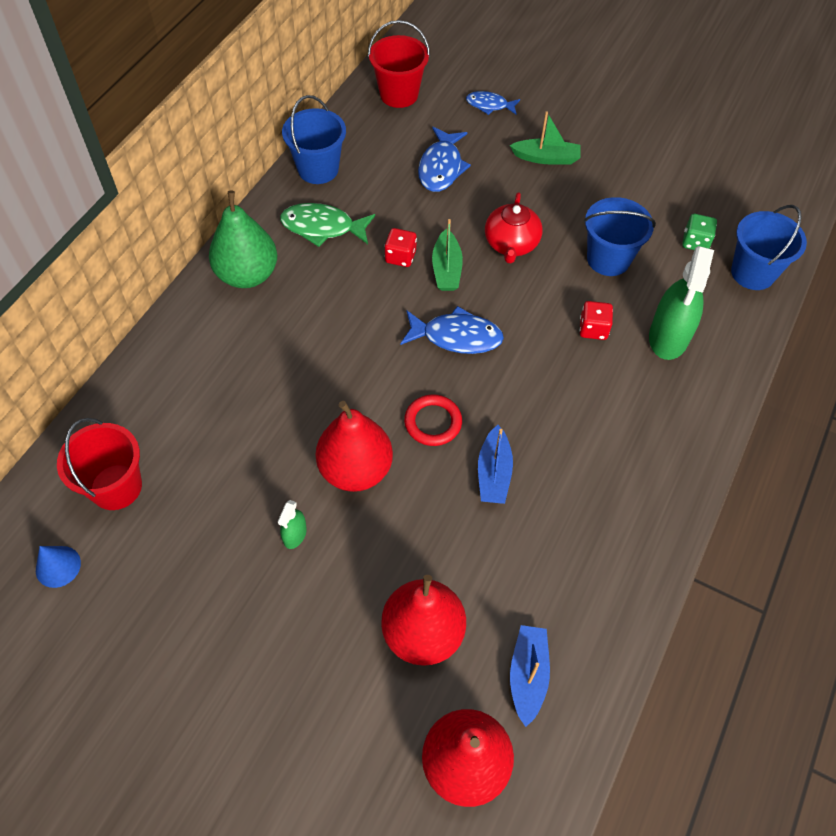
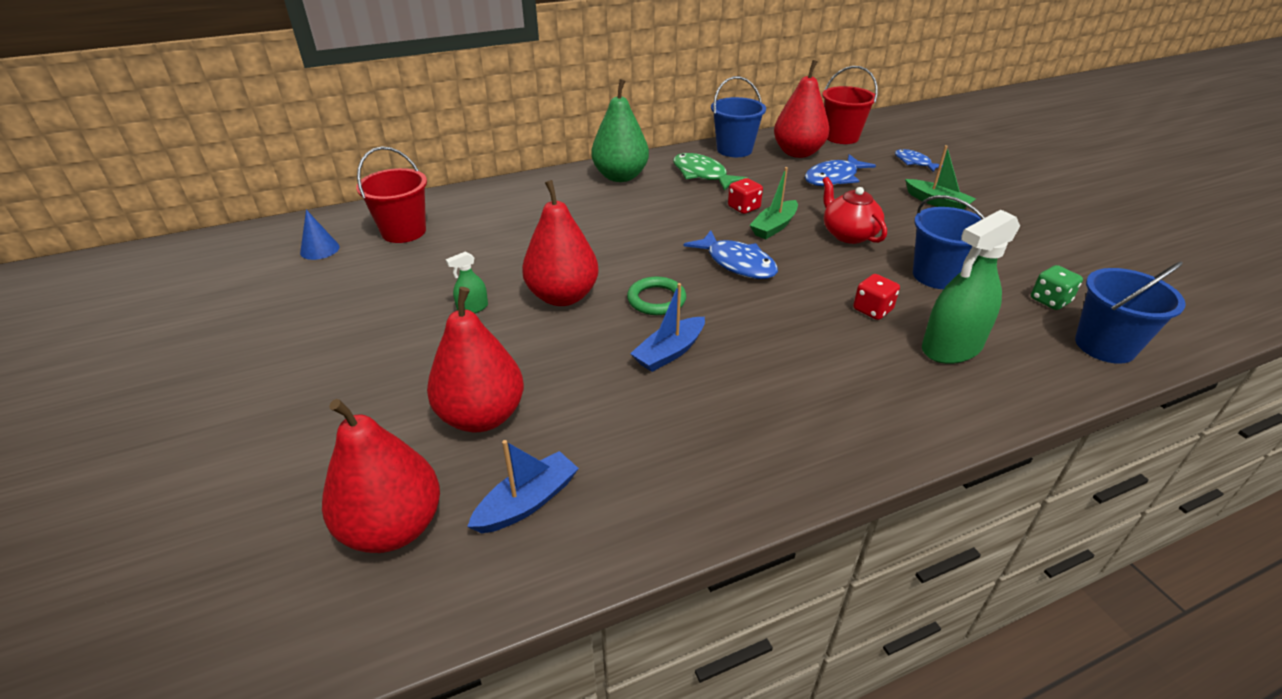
camera: 40 degrees right, 20 degrees down
(380, 143) = (798, 153): none -> red pear
(433, 422) = (656, 300): red ring -> green ring
(511, 244) = (848, 234): red teapot -> red teapot turned 105 degrees clockwise

